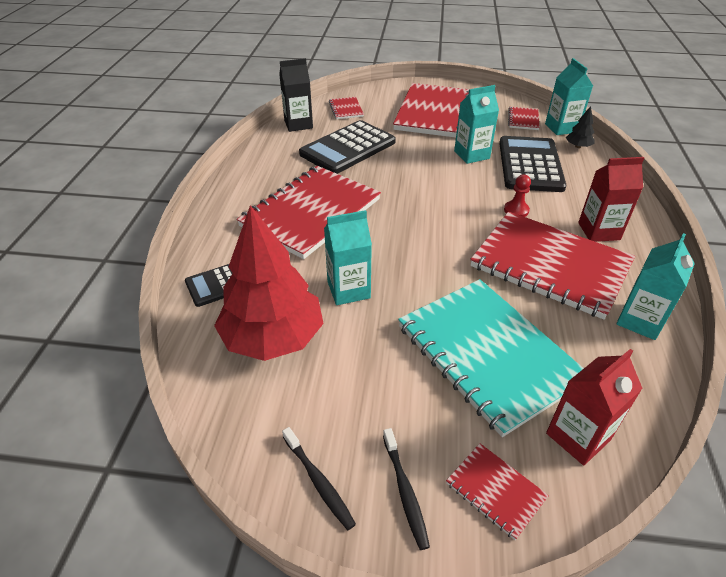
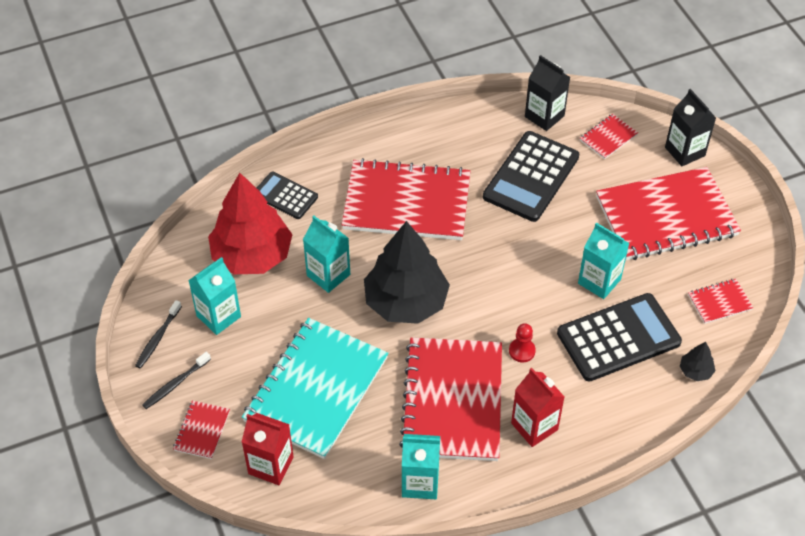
camera: 60 degrees right, 10 degrees up
(348, 148) = (531, 177): black calculator -> black calculator turned 75 degrees counterclockwise
(387, 90) = (685, 151): none -> black carton
(420, 252) = (406, 302): none -> black tree
(561, 128) = (729, 344): turquoise carton -> turquoise carton (218, 316)

